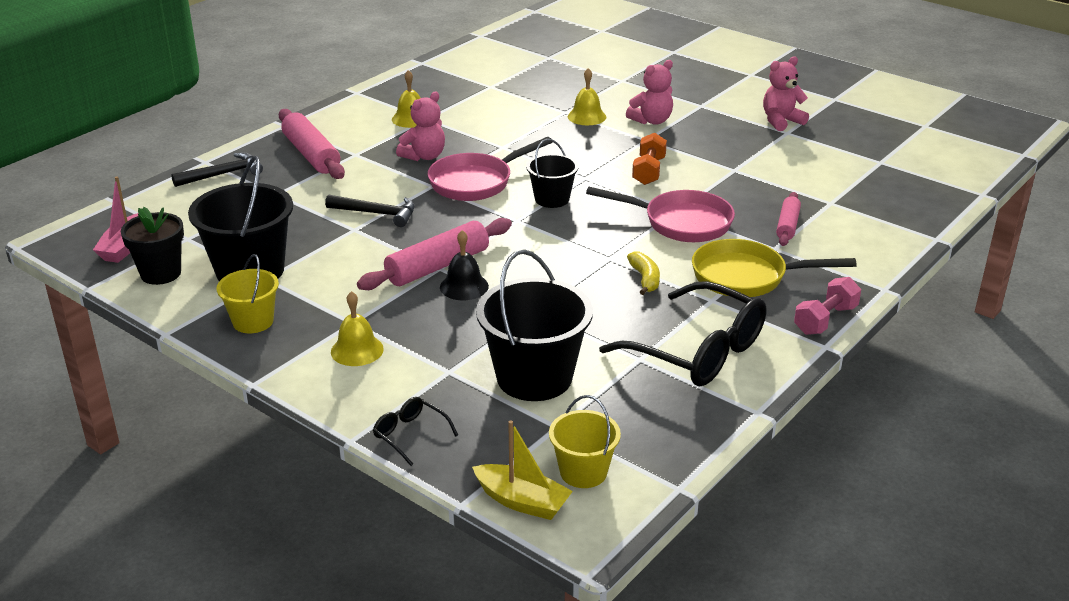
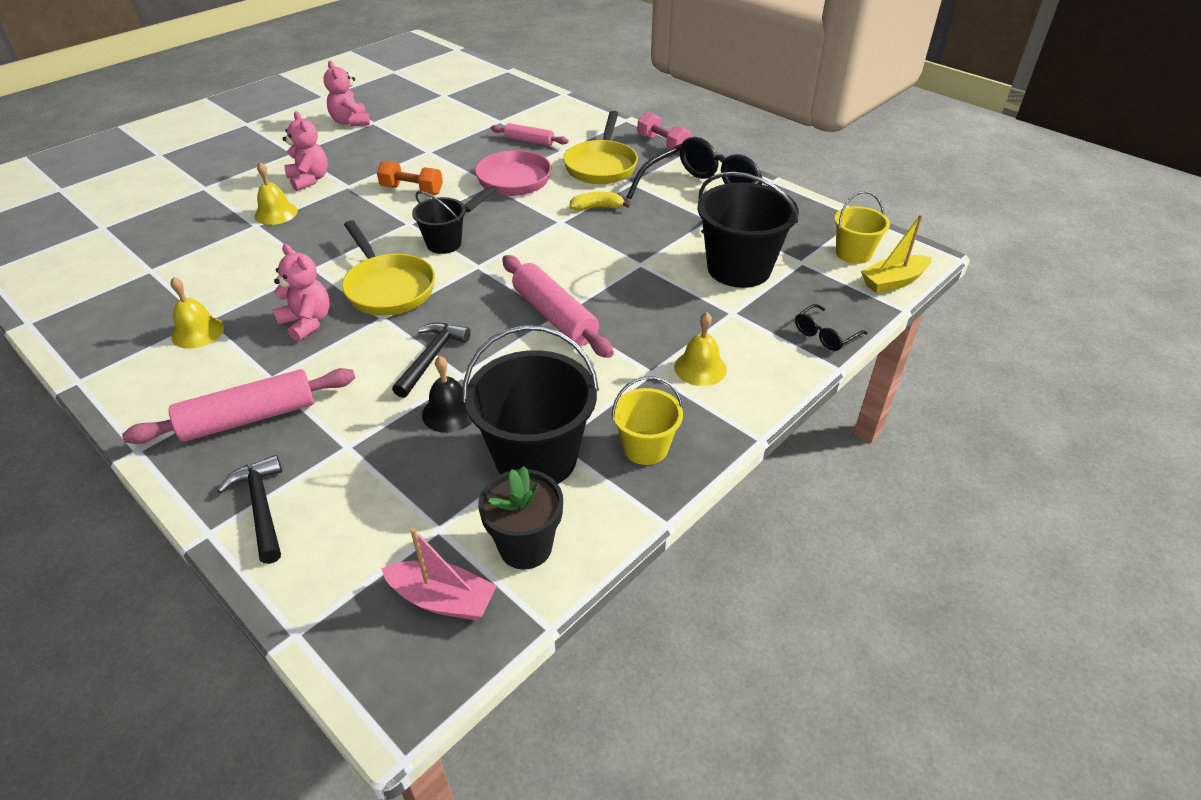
camera: 85 degrees left, 10 degrees up
(464, 286) = (595, 301): black bell -> black bell (450, 412)
(476, 182) = (388, 288): pink pan -> yellow pan
(522, 501) = (893, 282): yellow boat -> yellow boat turned 150 degrees counterclockwise

